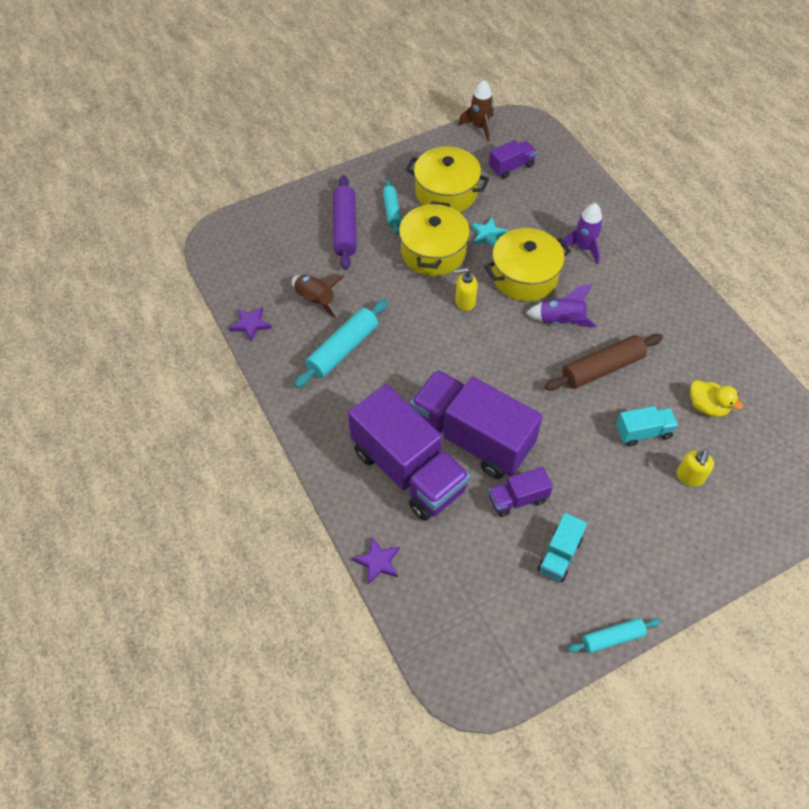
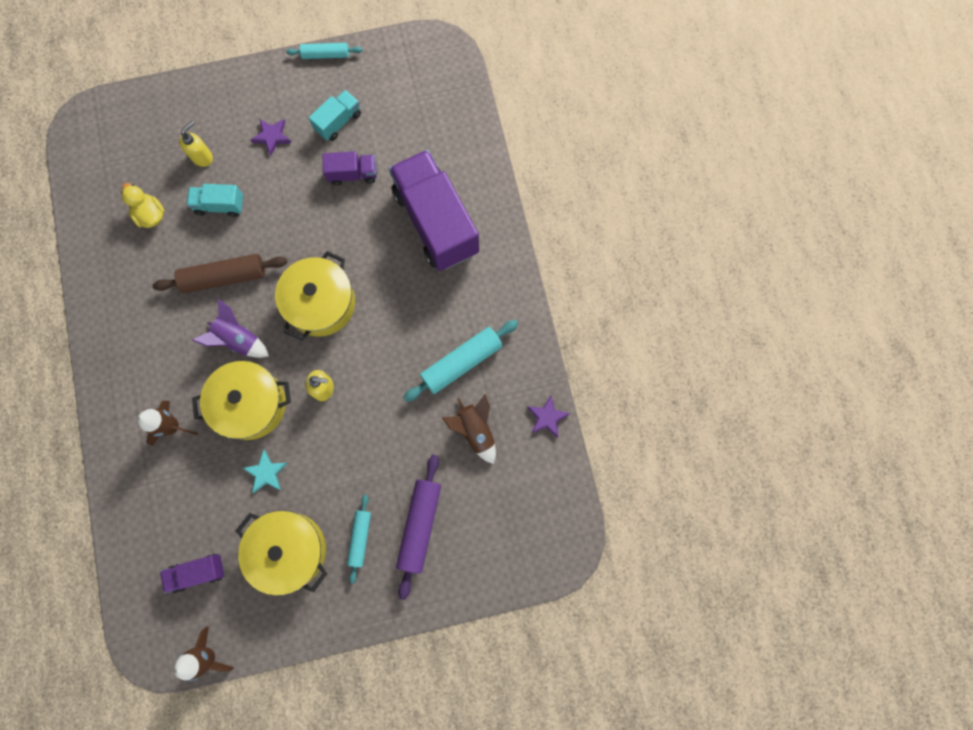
camera: 165 degrees left, 20 degrees up
(378, 562) = (483, 152): purple star -> purple star (272, 136)
(433, 252) = (334, 463): yellow pot -> yellow pot (321, 303)
(471, 438) = (371, 238): purple truck -> none
(583, 247) = (172, 426): purple rocket -> brown rocket

